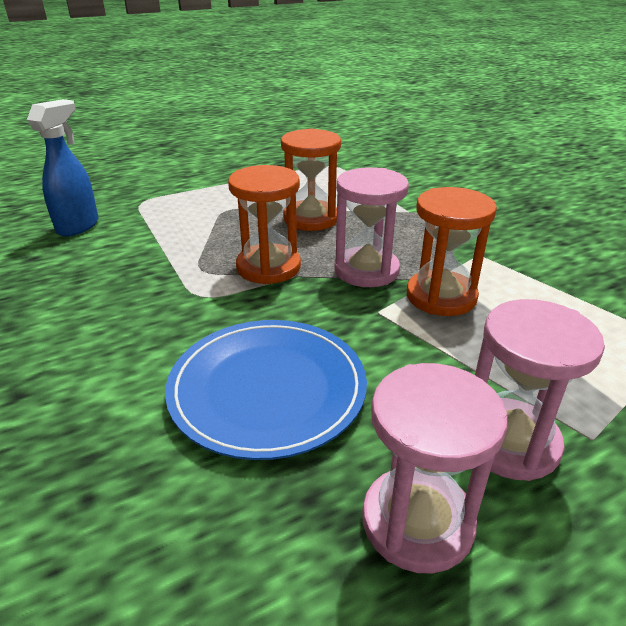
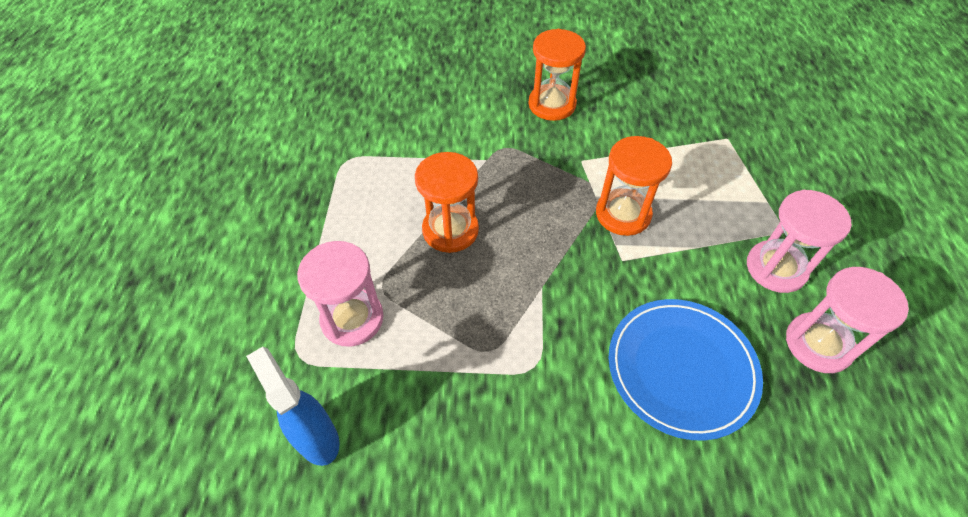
camera: 60 degrees left, 20 degrees up
(268, 267) = (517, 299): orange hourglass -> orange hourglass (552, 104)
(366, 270) = (563, 237): pink hourglass -> pink hourglass (352, 319)

